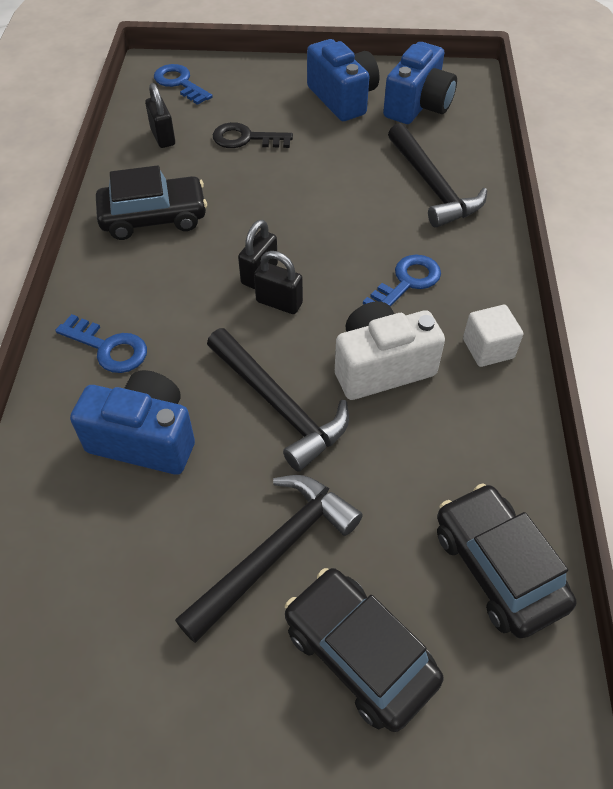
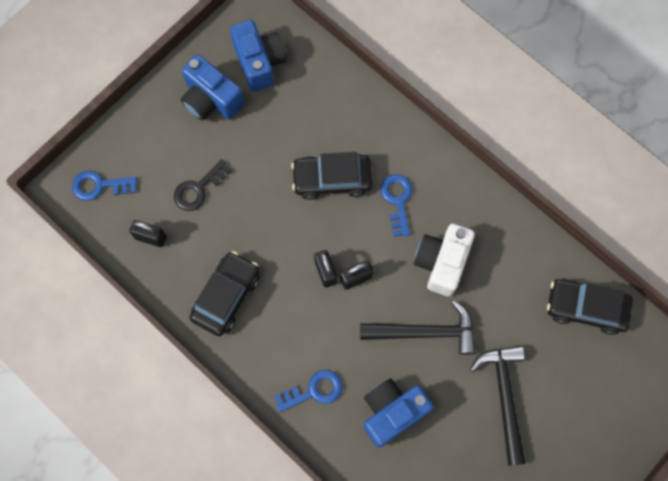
camera: 50 degrees left, 20 degrees up
(343, 99) = (211, 99): blue camera -> blue camera turned 150 degrees counterclockwise
(359, 654) = (578, 398): black car -> black car (332, 179)
(432, 186) = (337, 121): black hammer -> none
(488, 348) = (473, 201): white cube -> none

